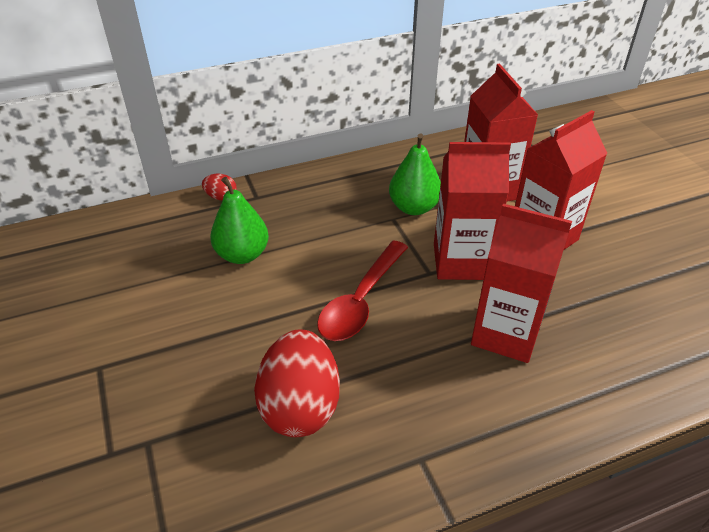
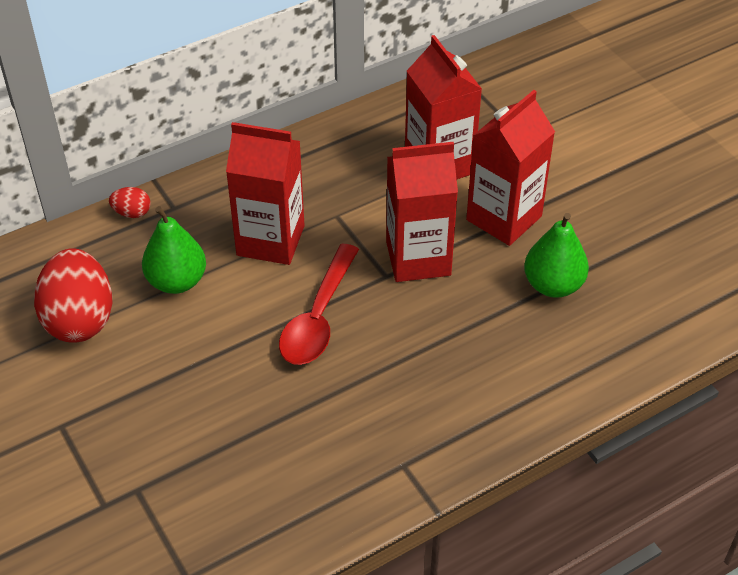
camera: 10 degrees left, 5 degrees up
(300, 406) = (278, 434): red egg -> red egg (80, 319)
(413, 207) = (357, 199): green pear -> green pear (553, 285)
(506, 333) = (472, 332): red carton -> red carton (270, 240)

